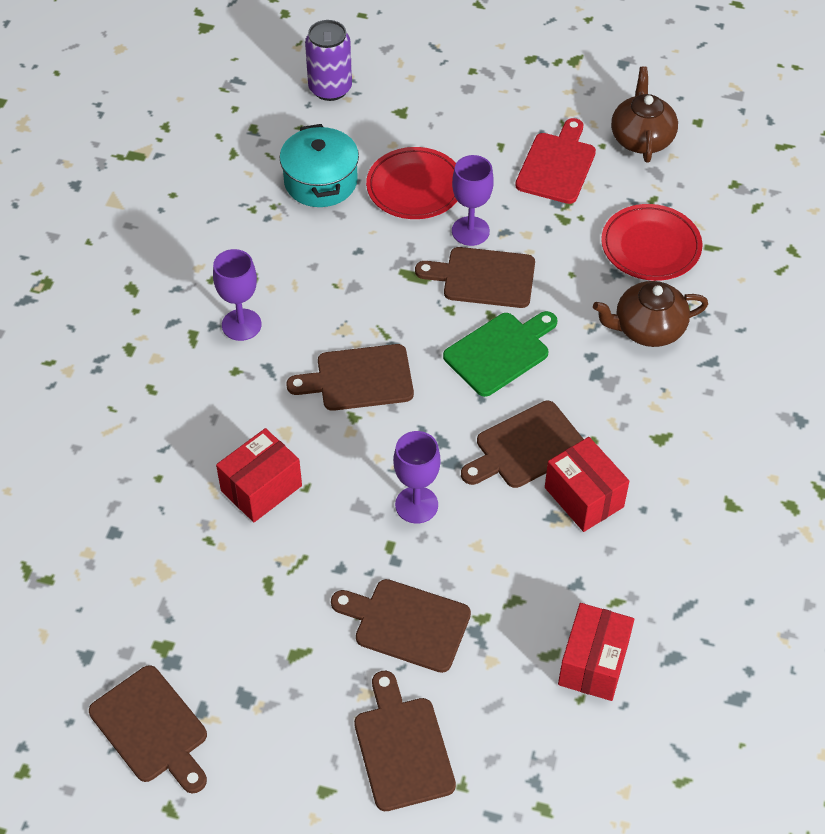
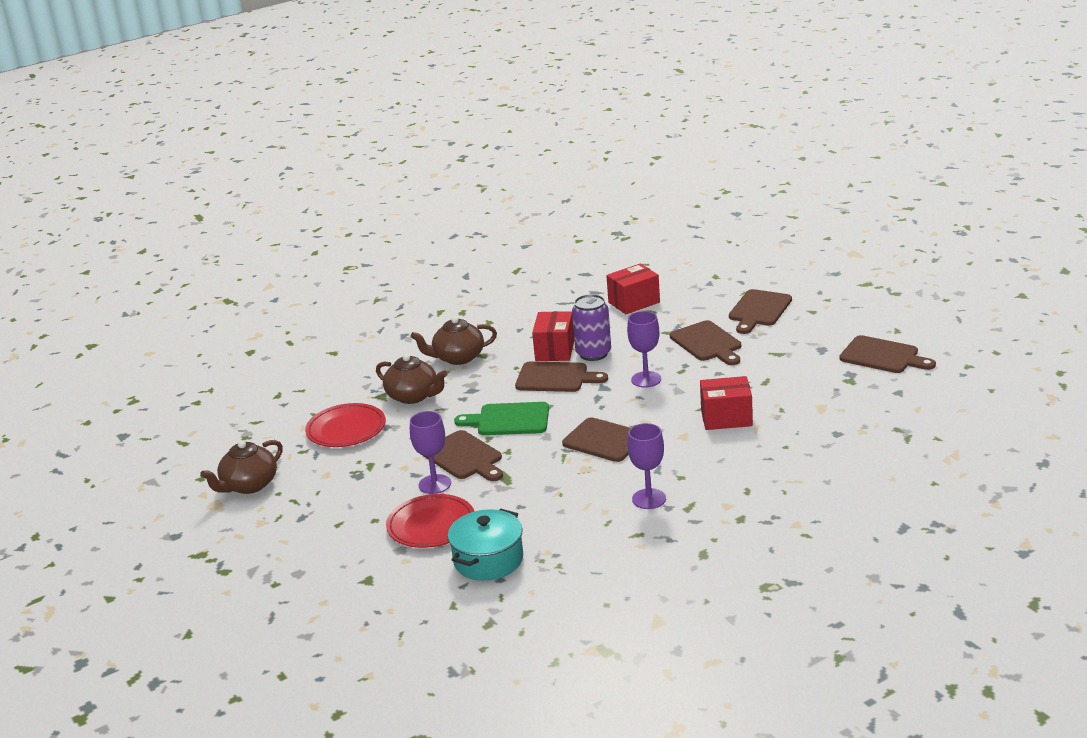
camera: 135 degrees left, 25 degrees down
(152, 729) = (883, 356): brown cutting board -> brown cutting board turned 120 degrees clockwise
(330, 88) = (391, 625): purple can -> purple can (593, 354)
(557, 165) = (323, 495): red cutting board -> none
(681, 417) = (458, 358): none -> brown teapot

